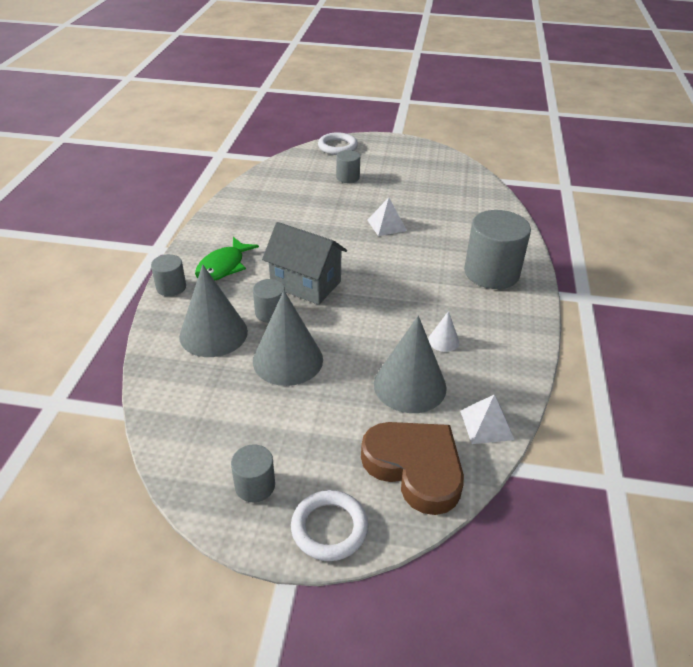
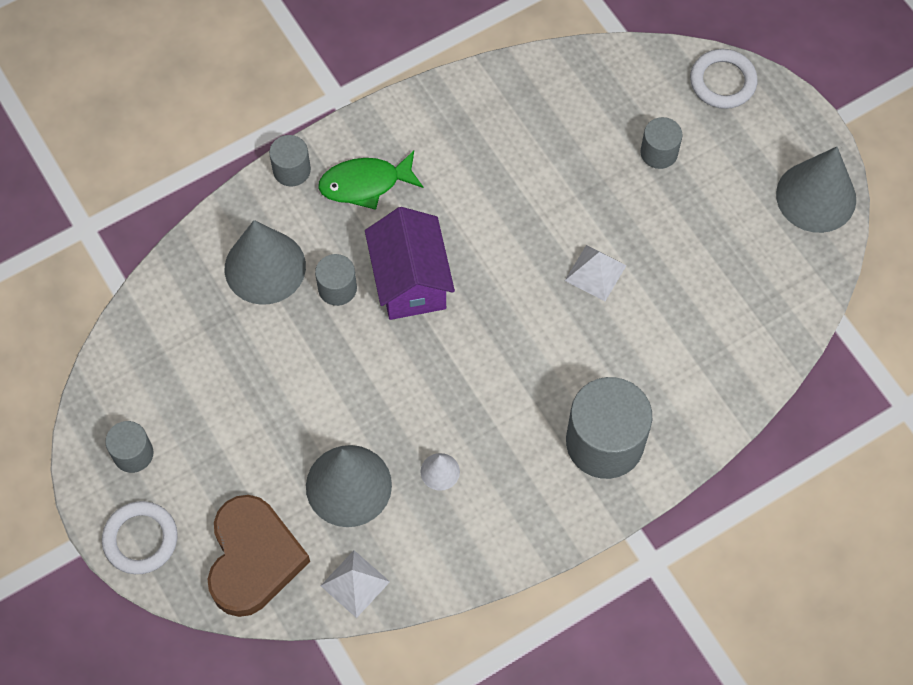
camera: 50 degrees right, 25 degrees up
(288, 360) = (288, 358): grey cone -> grey cone (816, 196)
(305, 284) = (410, 281): grey house -> purple house

